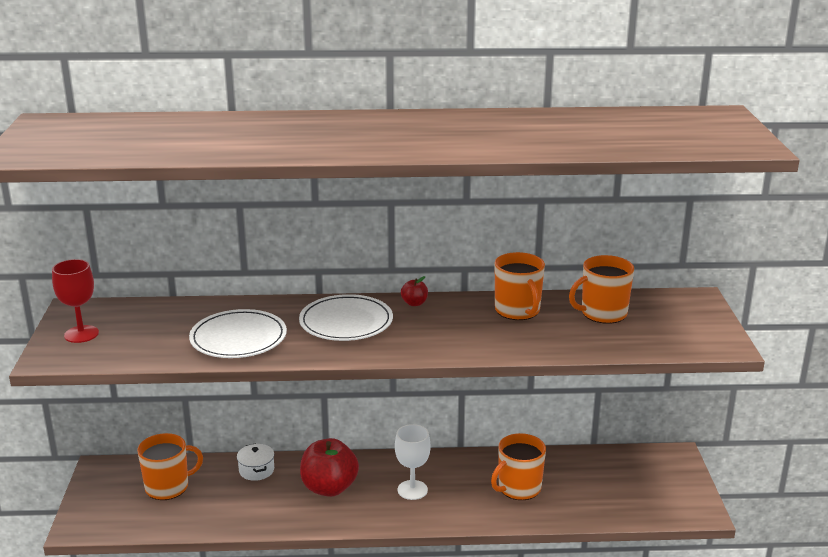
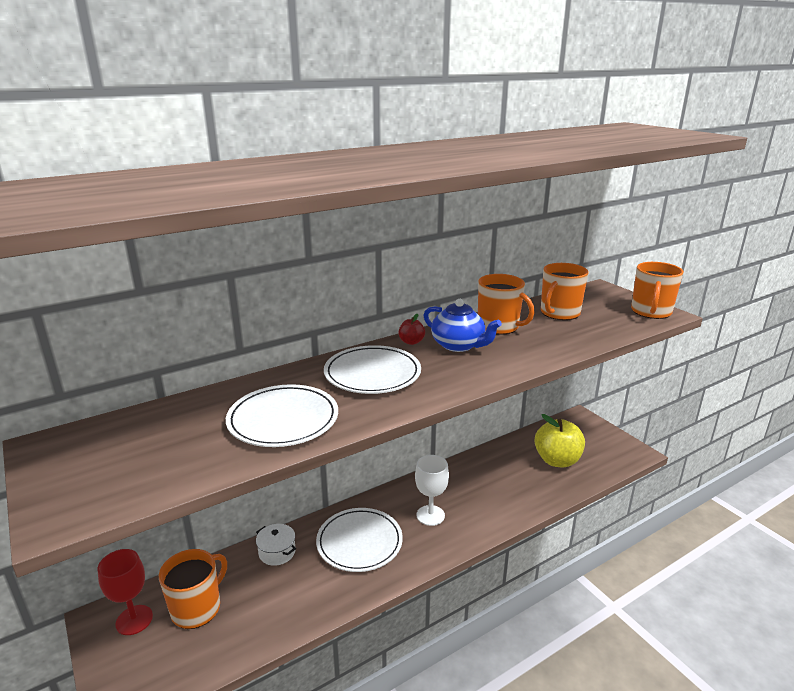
camera: 30 degrees left, 0 degrees up
(81, 334) = (81, 472): red goblet -> red goblet (134, 620)
(329, 488) = (359, 542): red apple -> white plate
(453, 318) = (459, 345): none -> blue teapot
(518, 488) = (507, 481): orange mug -> orange mug (651, 312)
(596, 488) = (557, 460): none -> yellow apple

